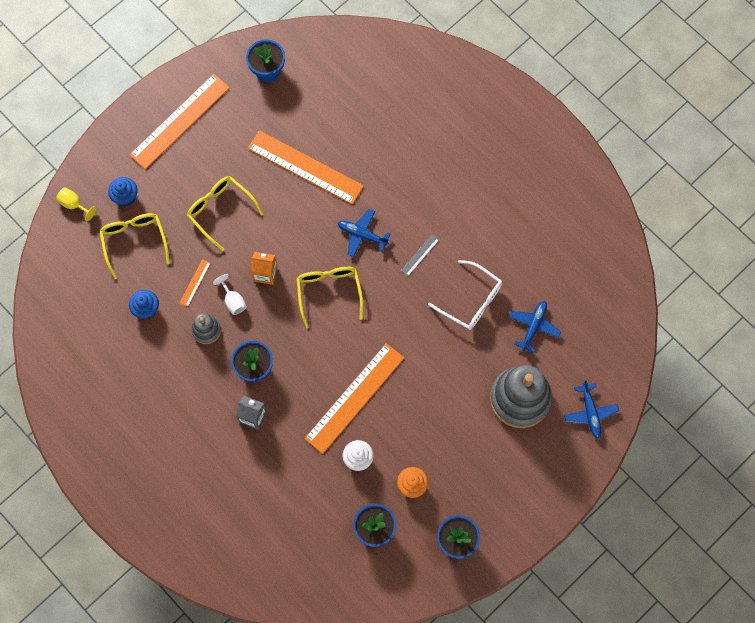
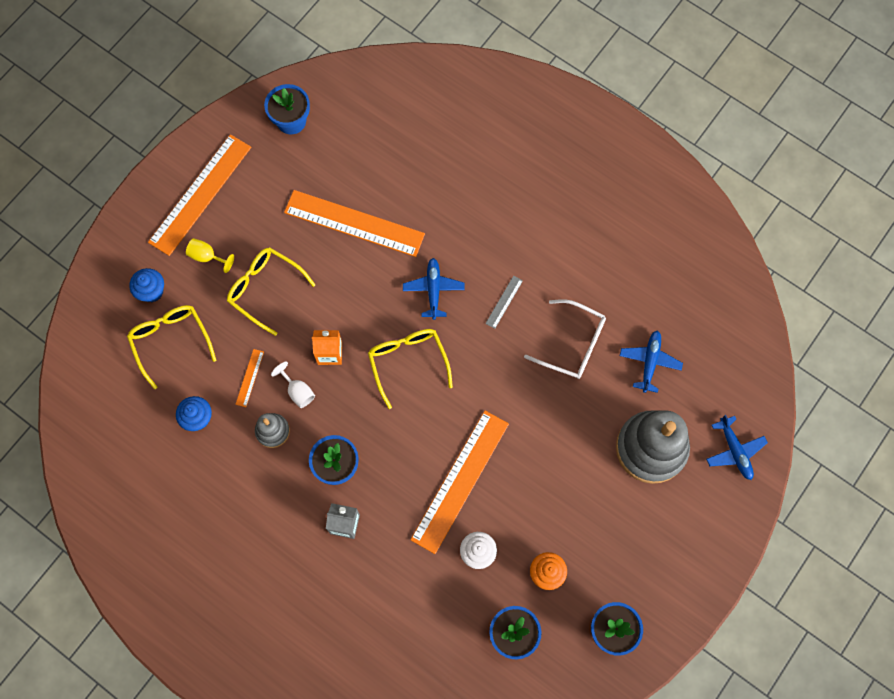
camera: 10 degrees left, 0 degrees up
(74, 204) = (92, 310): yellow goblet -> yellow goblet (207, 256)
(362, 235) = (433, 290): blue plane -> blue plane turned 75 degrees clockwise

